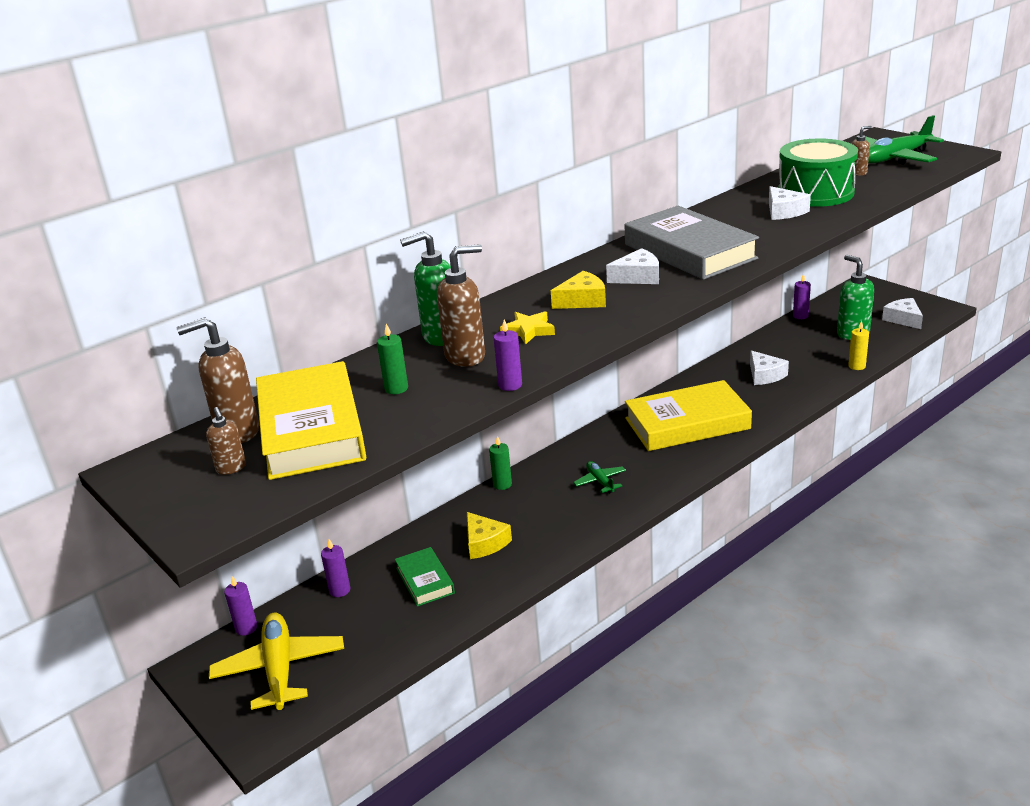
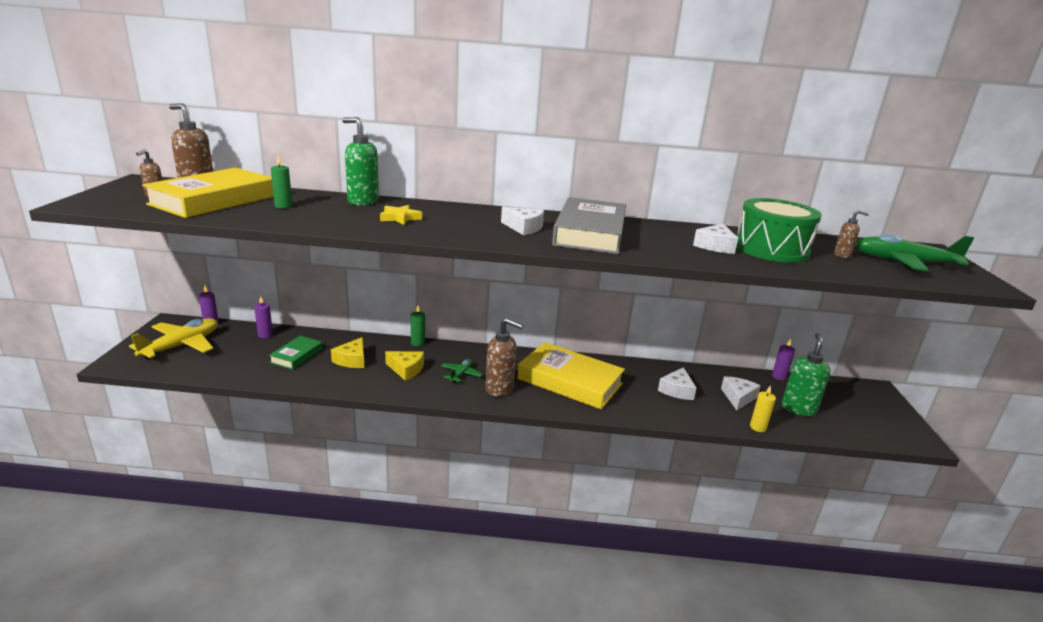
camera: 40 degrees right, 5 degrees down
(466, 356) = (344, 211): brown soap dispenser -> brown soap dispenser (500, 389)
(510, 385) = (318, 228): purple candle -> none
(582, 300) = (464, 221): yellow cheese -> yellow cheese (406, 369)
(903, 319) = (865, 426): white cheese -> white cheese (738, 397)

